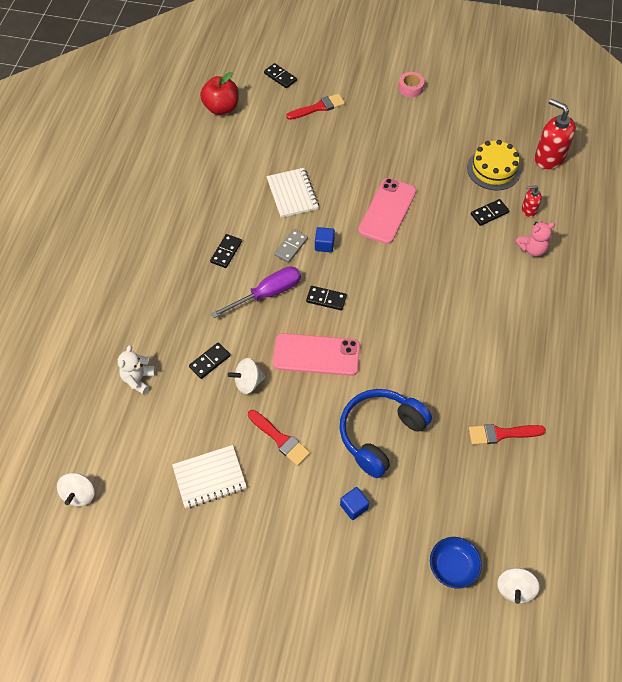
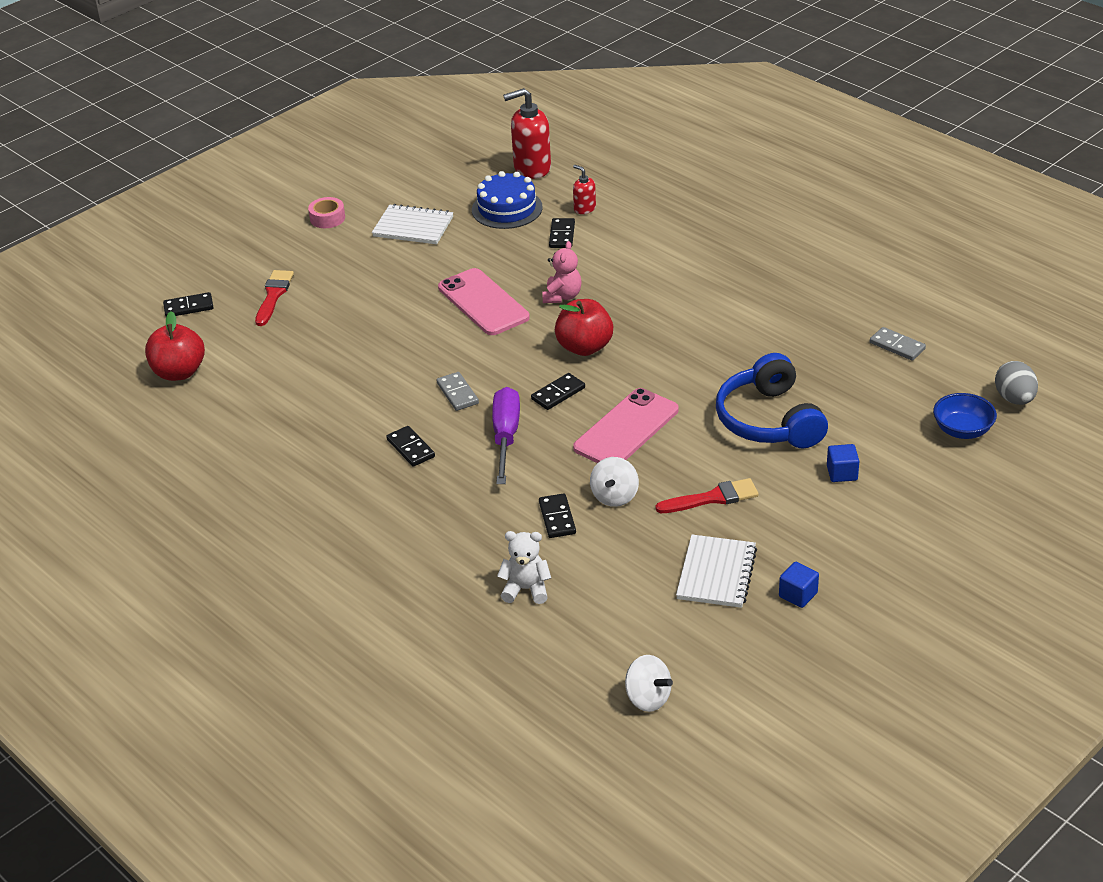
camera: 55 degrees left, 20 degrees down
(138, 379) = (526, 589): white teddy bear -> white teddy bear turned 135 degrees clockwise
(292, 194) = (381, 364): white notebook -> white notebook (413, 227)
(324, 245) = (481, 367): blue cube -> blue cube (798, 595)
(382, 288) = (584, 347): none -> red apple
(493, 169) = (507, 209): yellow cake -> blue cake
(501, 434) = (838, 337): red brush -> none
(514, 589) = (1014, 399): white spinning top -> grey egg
(520, 478) = (897, 346): none -> grey domino
(528, 210) = (584, 208): red soap dispenser -> red soap dispenser turned 105 degrees clockwise
(532, 249) = (636, 227): pink teddy bear -> pink teddy bear (562, 296)

